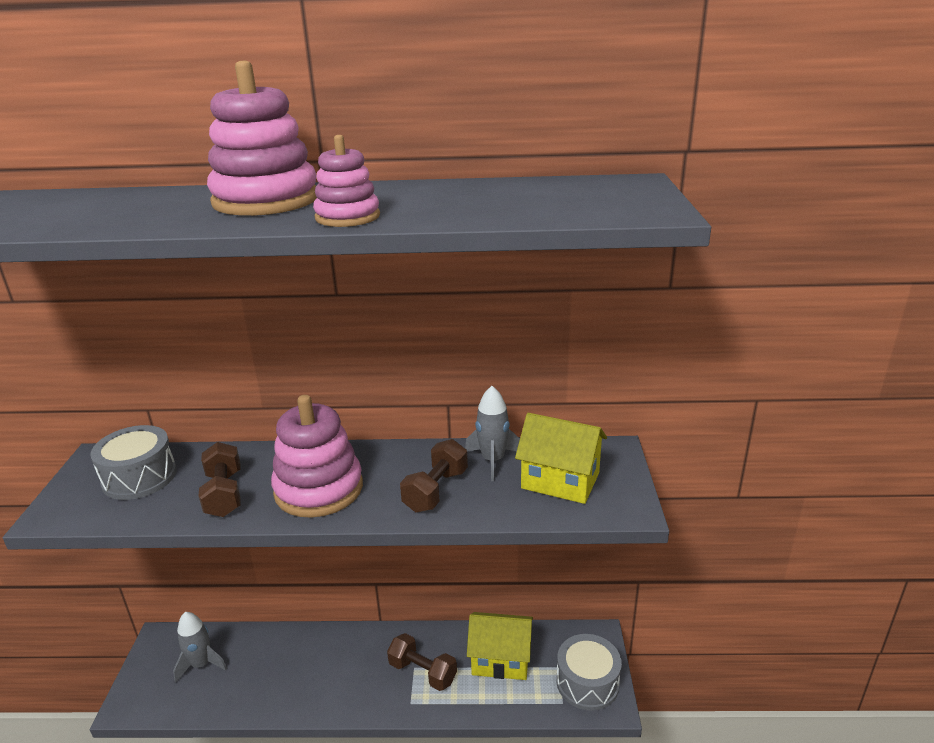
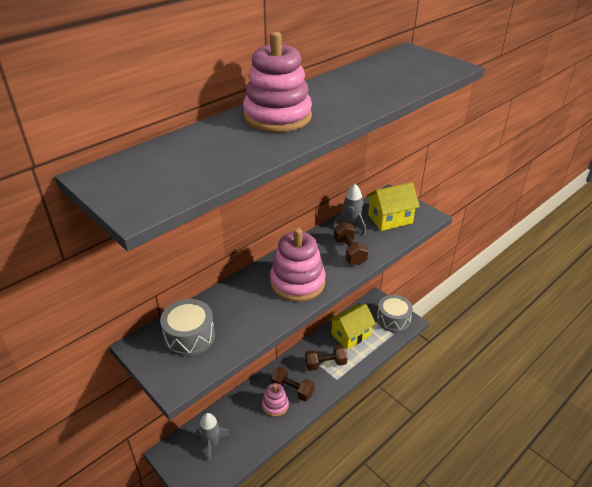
camera: 45 degrees left, 10 degrees up
(224, 494) = (255, 313): brown dumbbell -> brown dumbbell (292, 389)
(347, 217) = (347, 112): pink stacking toy -> pink stacking toy (275, 405)

